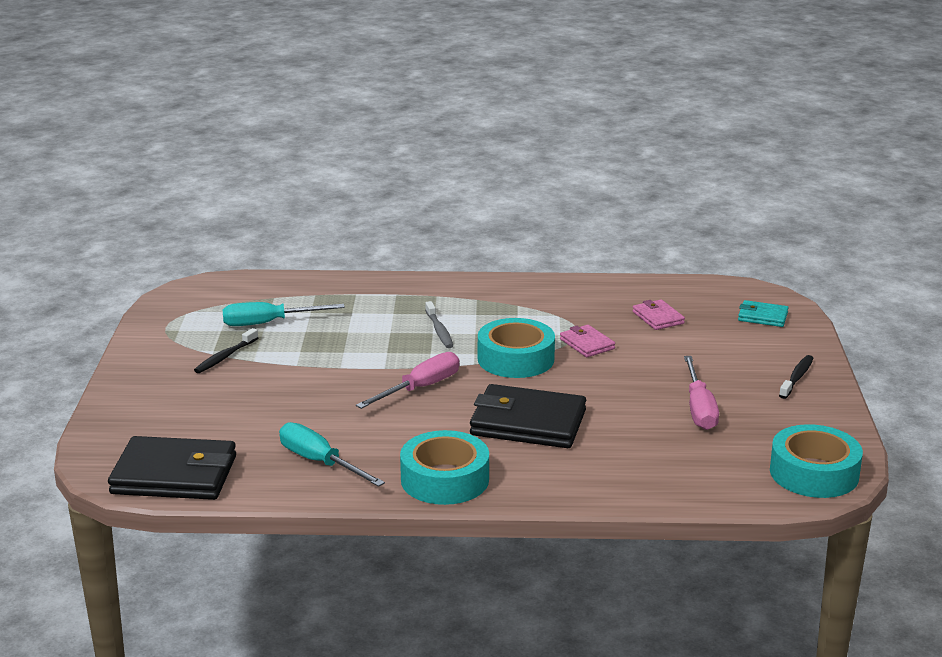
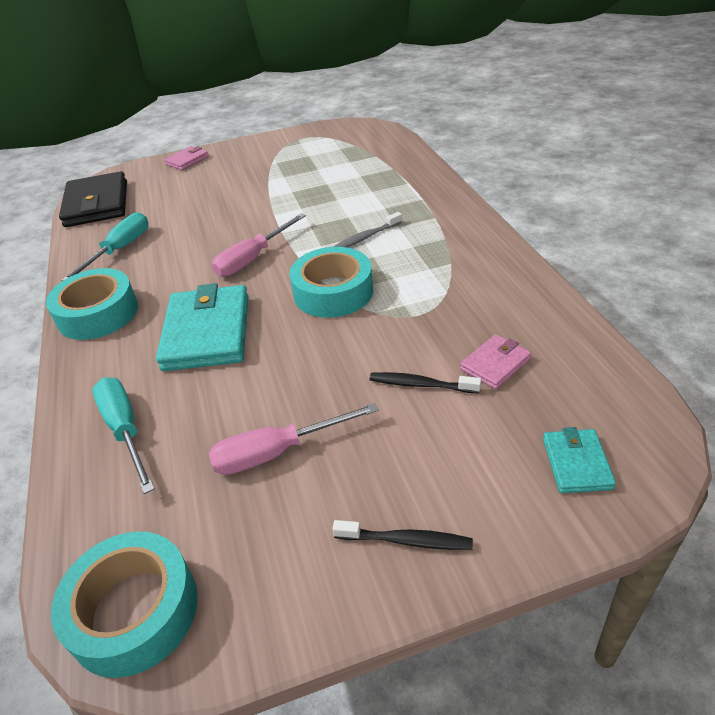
camera: 75 degrees right, 15 degrees up
(225, 357) = (268, 169): black toothbrush -> black toothbrush (421, 384)
(268, 323) = (330, 167): turquoise screwdriver -> turquoise screwdriver (125, 430)
(420, 388) = (253, 258): pink screwdriver -> pink screwdriver turned 105 degrees clockwise
(528, 423) = (207, 332): black wallet -> turquoise wallet
(587, 344) = (392, 327): pink wallet -> pink wallet (187, 160)

